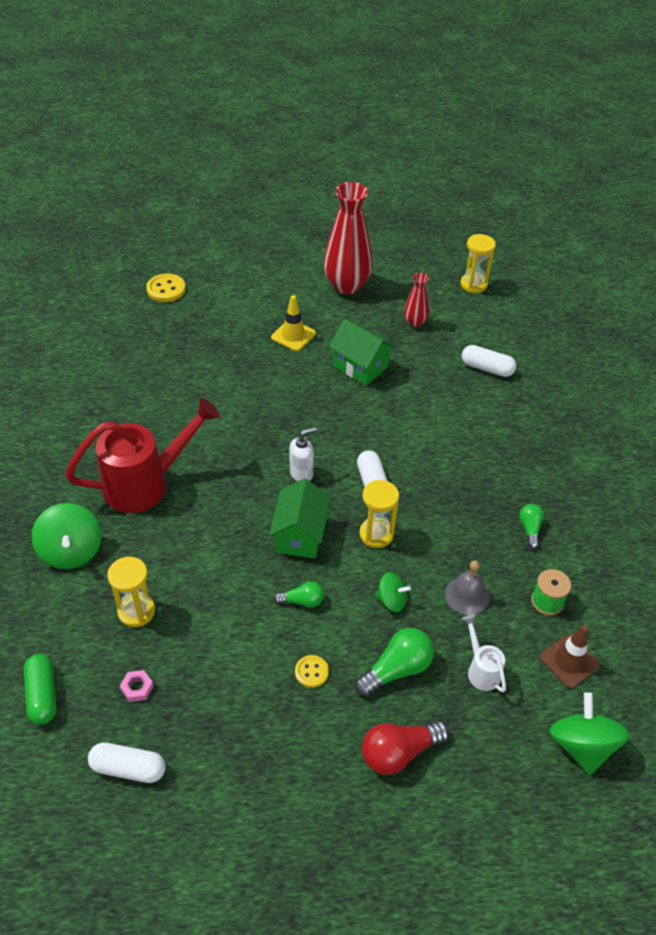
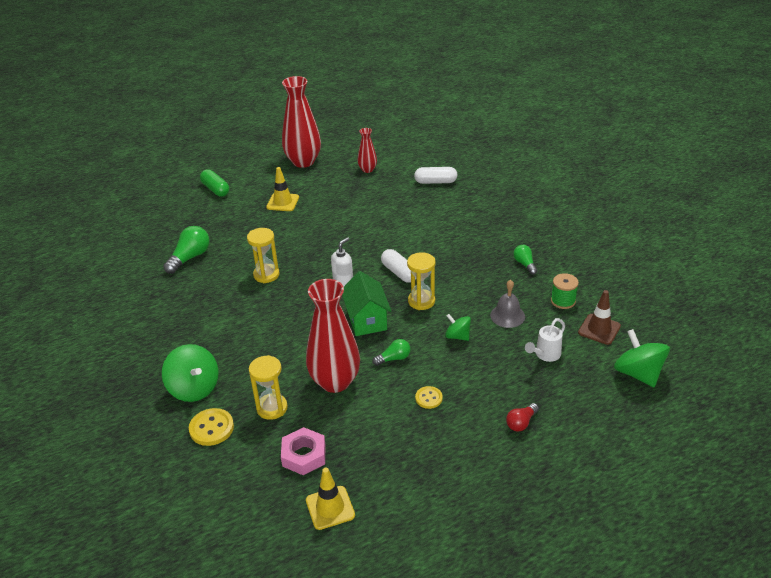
camera: 20 degrees left, 10 degrees down
(42, 695) = (230, 487): green capsule -> green capsule (215, 189)
(128, 768) = (330, 508): white capsule -> yellow traffic cone
(137, 688) = (304, 455): pink nut -> pink nut, size x1.81
(146, 484) = (227, 326): red watering can -> none
(166, 289) = (164, 201): yellow button -> yellow button (211, 428)
(221, 605) = (335, 382): none -> red vase
(360, 366) = (345, 207): green house -> none
(391, 600) = (457, 336): green spinning top -> green spinning top turned 135 degrees counterclockwise
(397, 669) = (488, 375): green light bulb -> green light bulb (190, 257)
(399, 752) = (521, 423): red light bulb -> red light bulb, size x0.59
(473, 284) = (395, 137): yellow hourglass -> yellow hourglass (266, 275)
(481, 670) = (545, 355): white watering can -> white watering can turned 90 degrees counterclockwise

